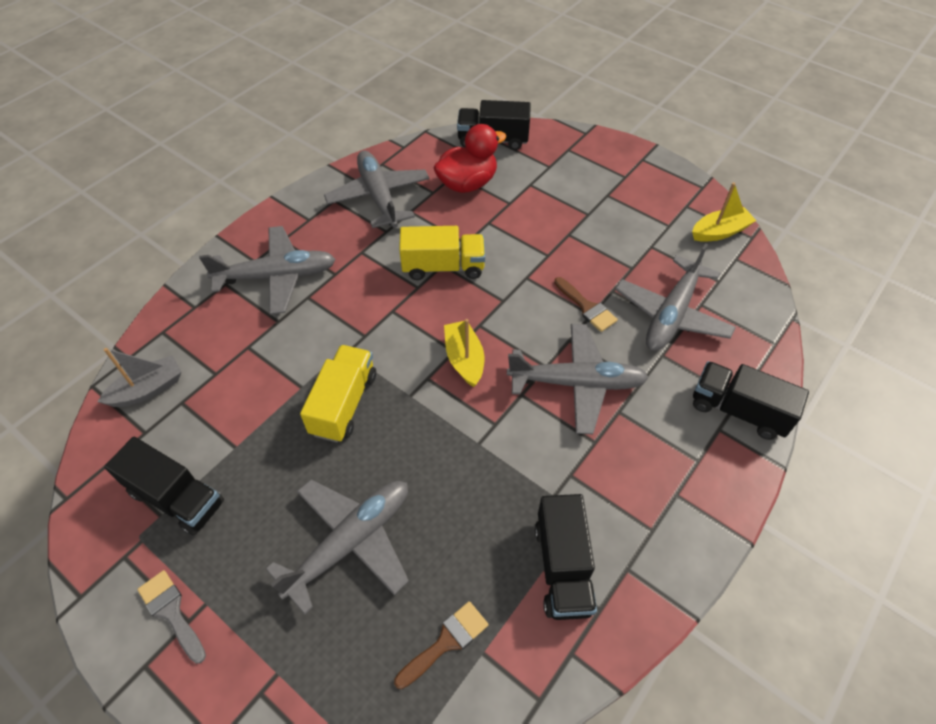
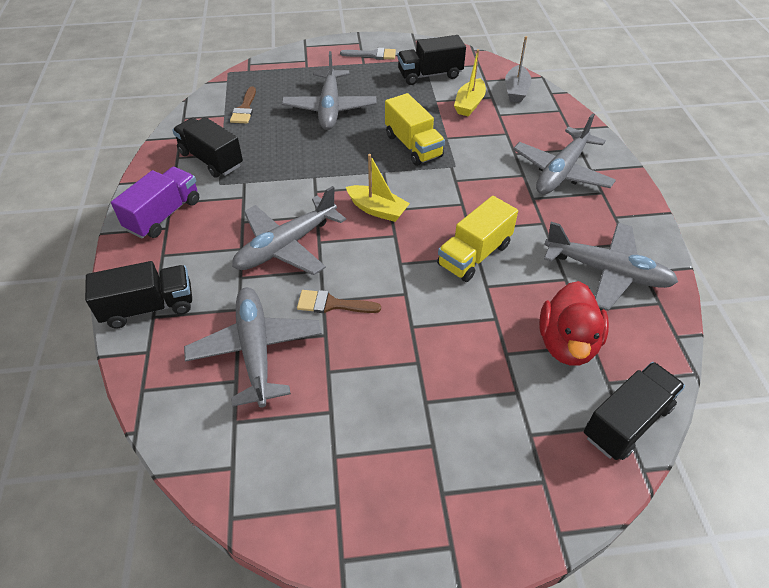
camera: 135 degrees right, 5 degrees down
(669, 515) = (164, 215): none -> purple truck
(719, 232) = (272, 494): yellow boat -> yellow boat (469, 104)

